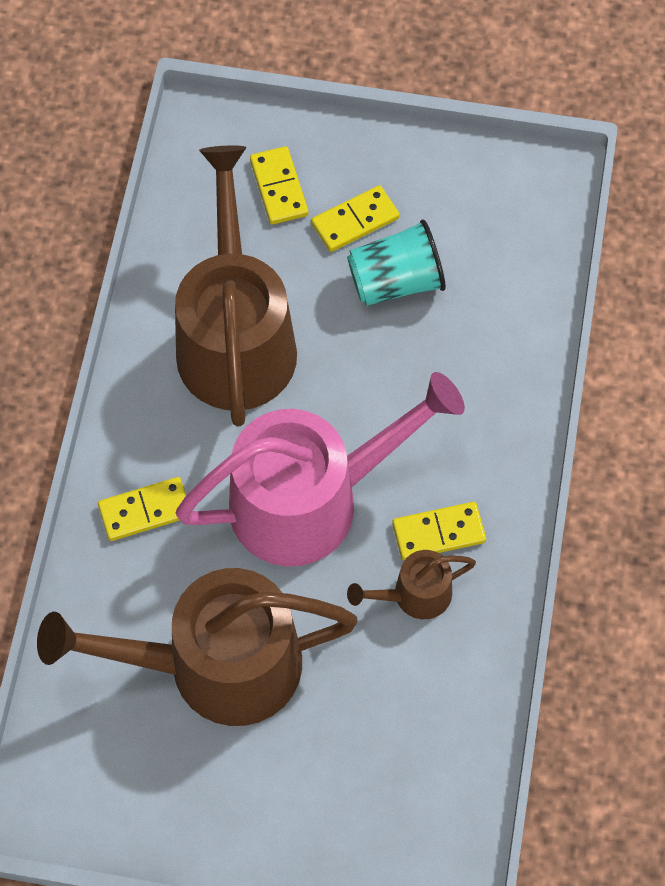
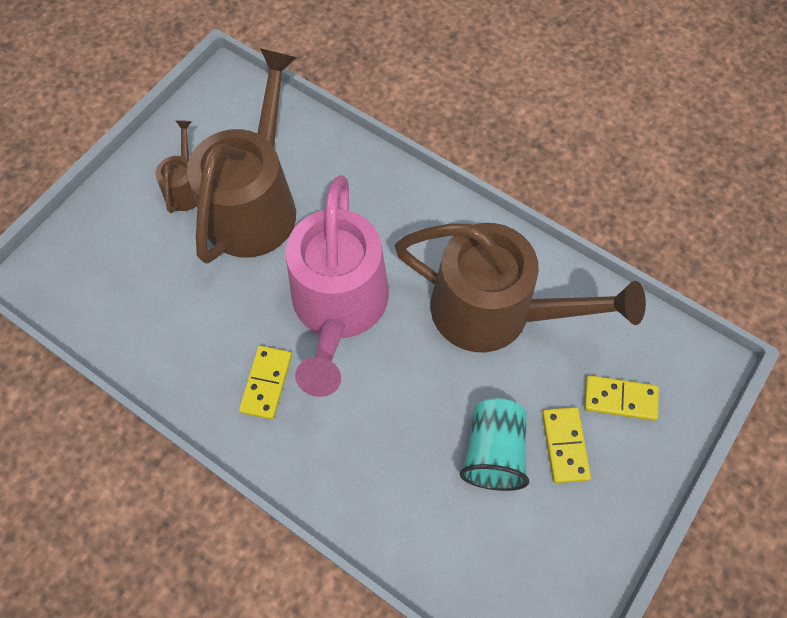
camera: 115 degrees right, 0 degrees up
(145, 510) = (386, 203): yellow domino -> none
(415, 595) = (230, 345): brown watering can -> brown watering can (185, 187)

